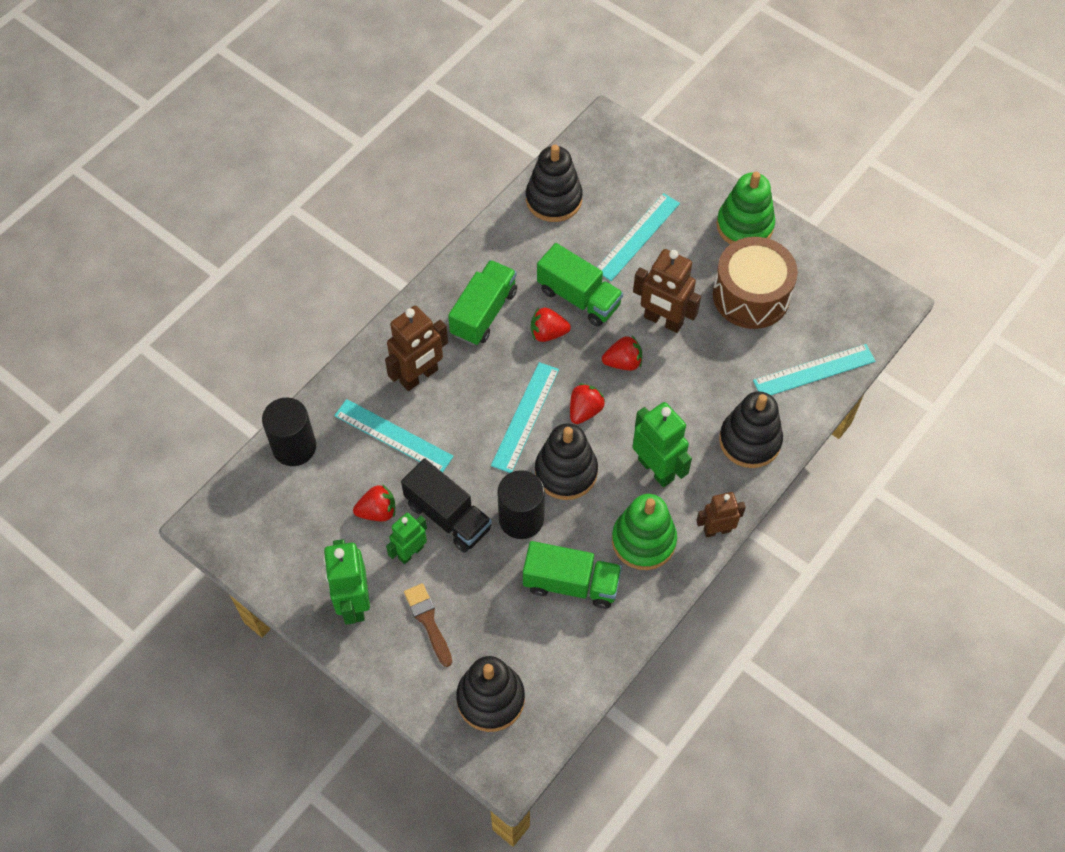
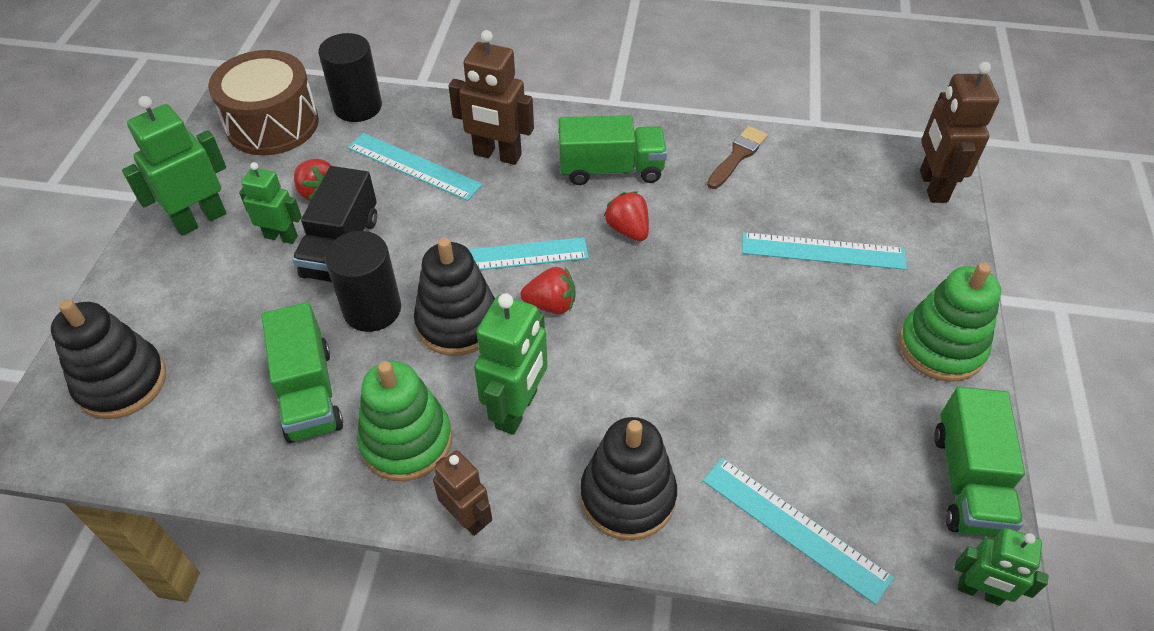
camera: 60 degrees right, 10 degrees down
(393, 436) = (413, 166): turquoise ruler -> turquoise ruler turned 60 degrees counterclockwise
(428, 621) = (202, 286): brown brush -> brown brush (737, 156)
(554, 199) = (800, 162): black stacking toy -> none
(579, 297) = (695, 235): green truck -> green truck (968, 481)
(623, 362) = (642, 312): red strawberry -> none
(663, 321) = (730, 325): brown robot -> brown robot (932, 186)
(751, 295) = (846, 400): brown drum -> brown drum (272, 124)
(893, 312) = (979, 592): none -> green robot

